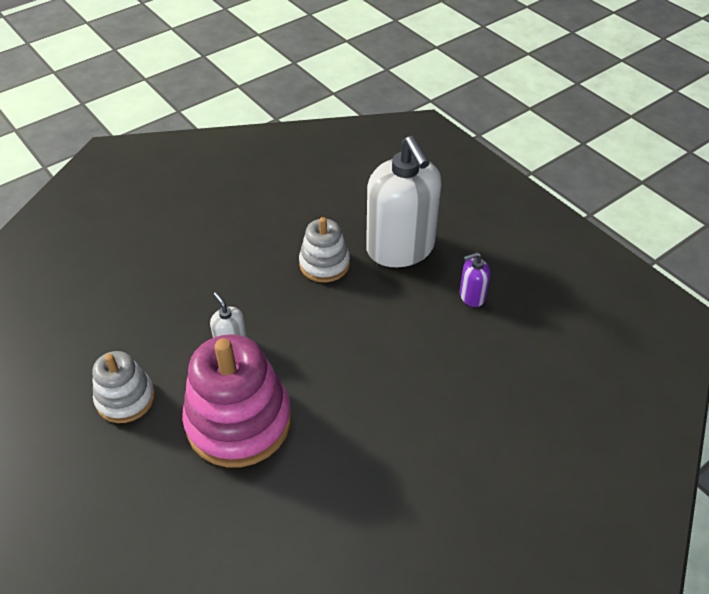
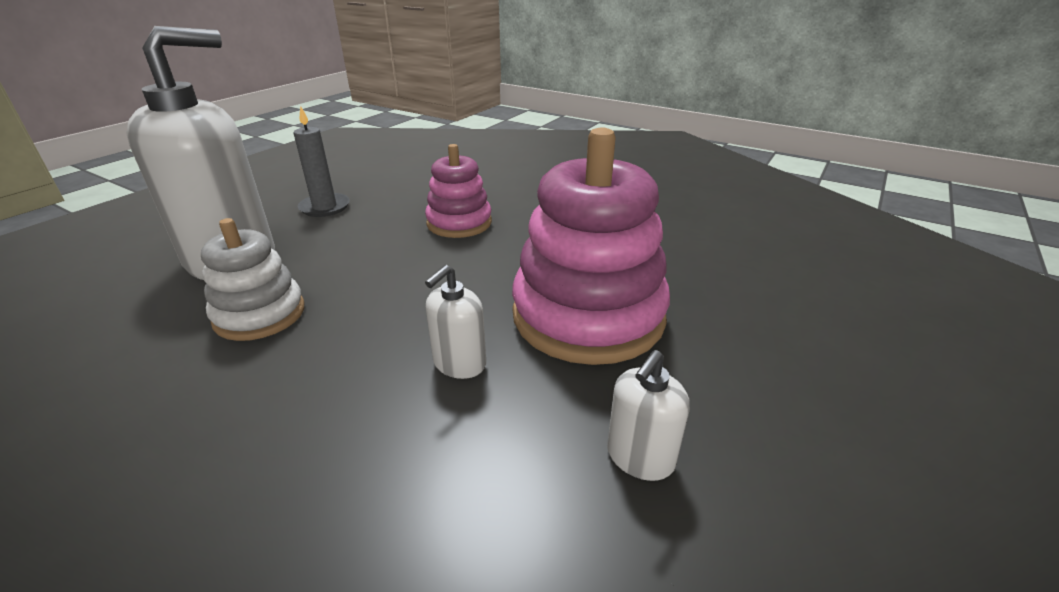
camera: 110 degrees left, 15 degrees down
(125, 398) = (640, 457): white stacking toy -> white soap dispenser
(407, 380) = (459, 223): none -> pink stacking toy
(472, 296) = (325, 207): purple soap dispenser -> grey candle

